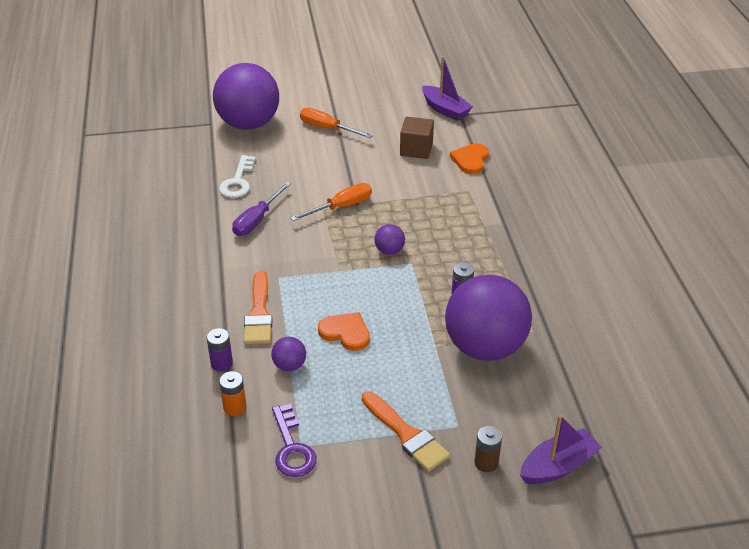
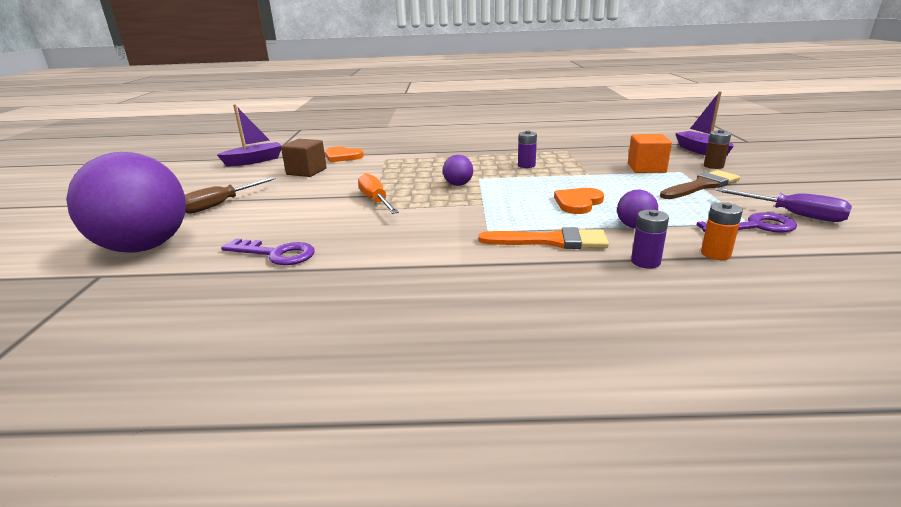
camera: 80 degrees left, 15 degrees down
(238, 181) = (276, 254): white key -> purple key
(257, 220) = (371, 242): purple screwdriver -> purple screwdriver (793, 214)
(327, 129) = (221, 204): orange screwdriver -> brown screwdriver
(406, 434) = (701, 186): orange brush -> brown brush
(466, 397) = (646, 168): none -> orange cube
(485, 347) = (587, 162): purple ball -> none

